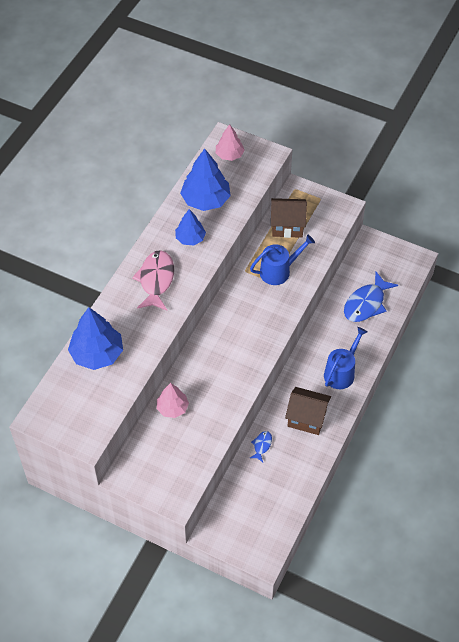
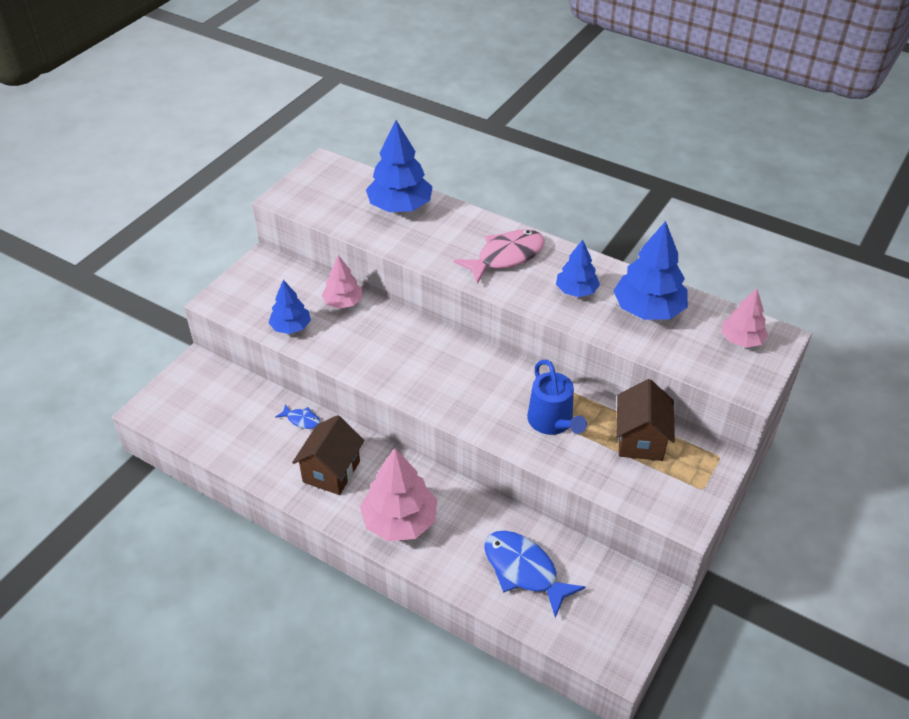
camera: 95 degrees right, 10 degrees down
(156, 280) = (506, 257): pink fish -> pink fish turned 45 degrees counterclockwise
(203, 440) = (291, 327): none -> blue tree
(341, 372) = (400, 521): blue watering can -> pink tree

